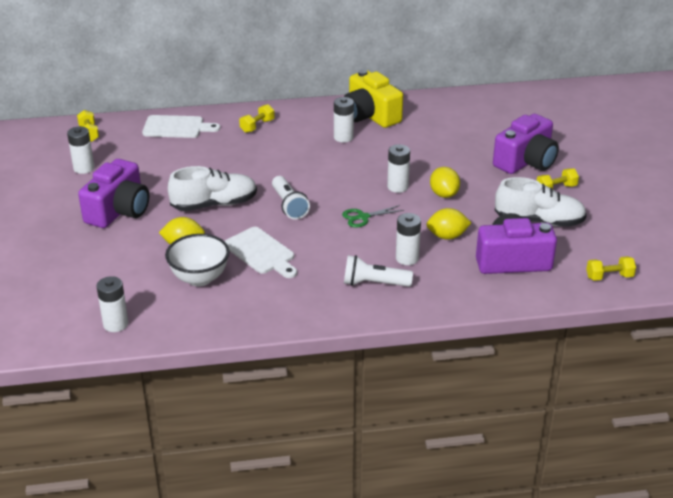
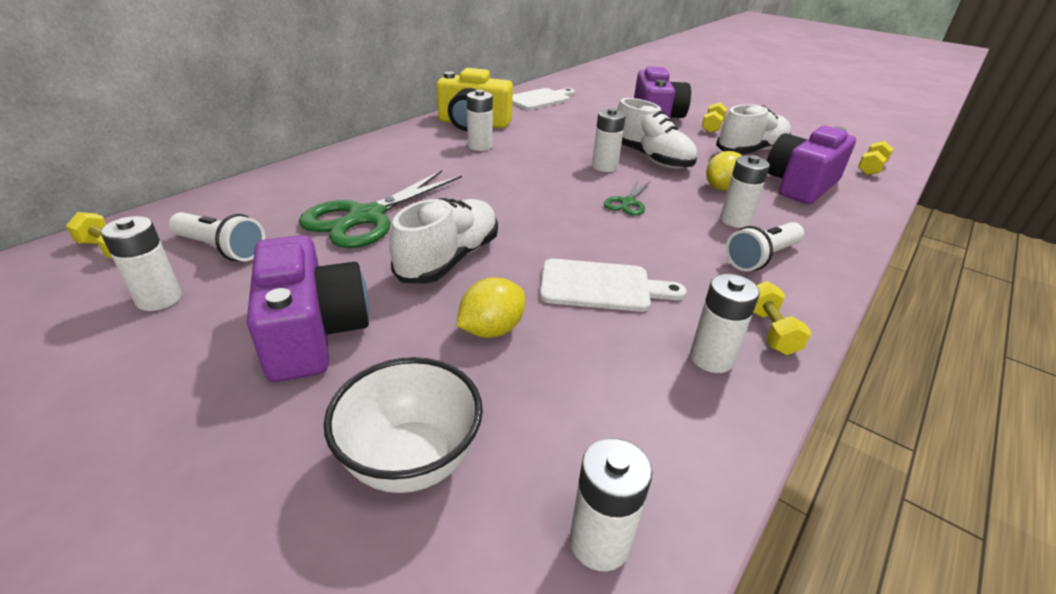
camera: 45 degrees left, 0 degrees up
(176, 127) = (259, 197): white cutting board -> white cutting board (540, 99)
(199, 278) = (589, 363): white bowl -> white bowl (411, 460)
(208, 163) = (365, 218): none -> green scissors
(251, 305) = (711, 358): none -> white battery
(257, 126) = (369, 164): yellow dumbbell -> yellow dumbbell (769, 331)
(289, 205) = (538, 223): white flashlight -> white flashlight (221, 249)
(444, 194) = (650, 158): yellow lemon -> white shoe

